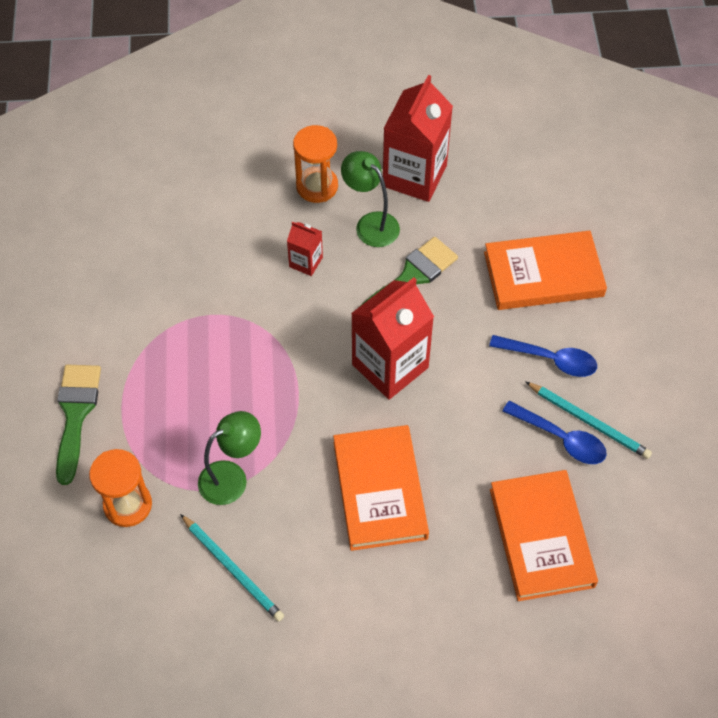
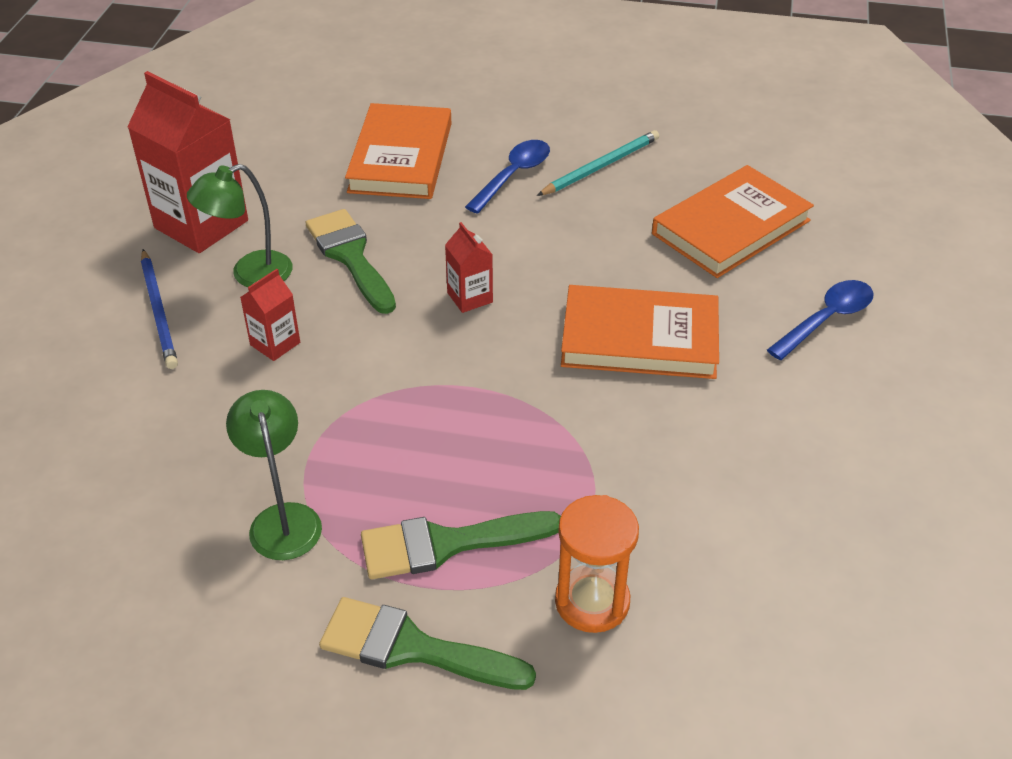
camera: 75 degrees left, 15 degrees down
(156, 412) = (446, 544): none -> green brush
(232, 477) = (581, 475): green lamp -> green lamp (282, 519)
(233, 569) = (720, 497): turquoise pencil -> none
(317, 186) = (159, 311): orange hourglass -> blue pencil
(390, 366) = (470, 297): red carton -> red carton, size x0.48
(541, 537) = (731, 227): orange book -> orange book turned 45 degrees counterclockwise
(561, 438) = (615, 189): blue spoon -> blue spoon (826, 319)

